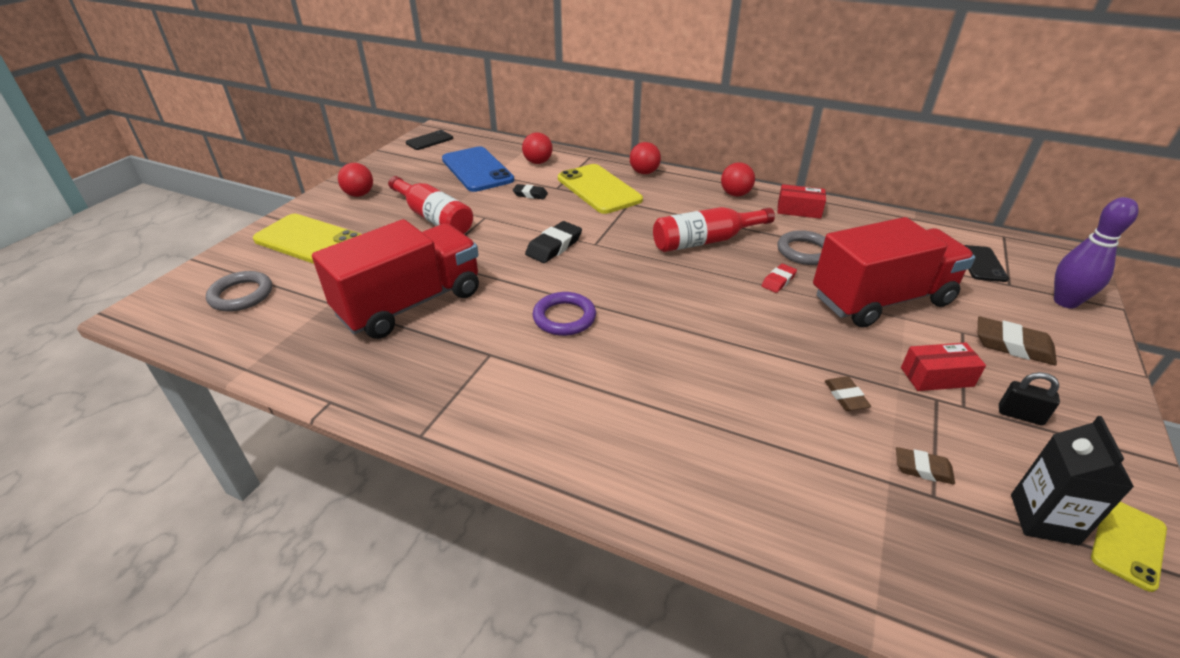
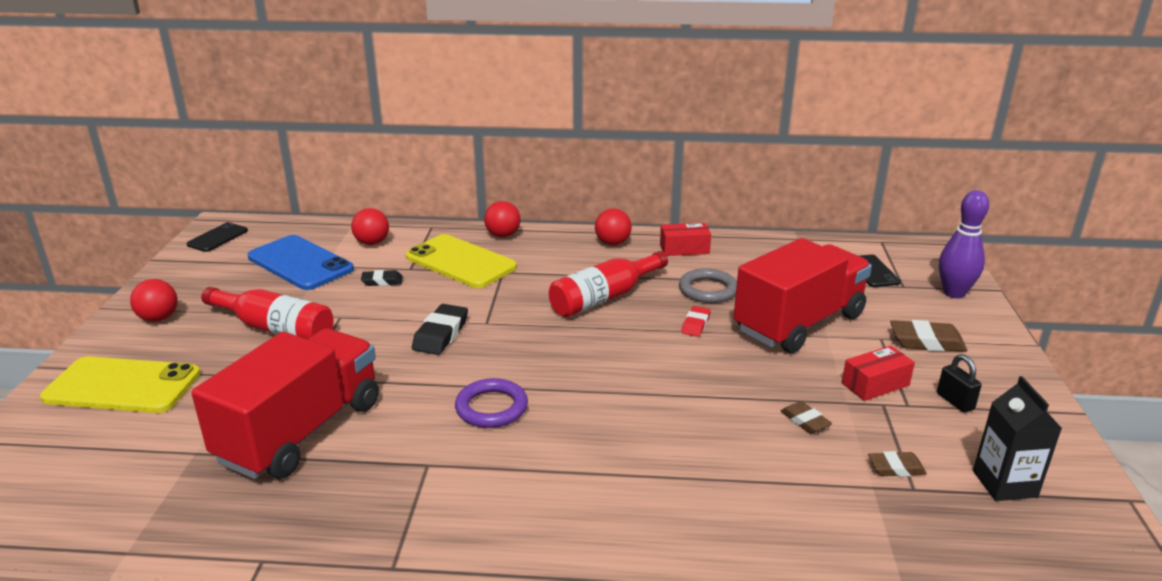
camera: 20 degrees left, 10 degrees down
(241, 295) = (65, 469): grey ring -> none
(1020, 415) = (955, 401): black padlock -> black padlock turned 60 degrees clockwise
(1128, 543) = (1072, 485): yellow phone -> none

